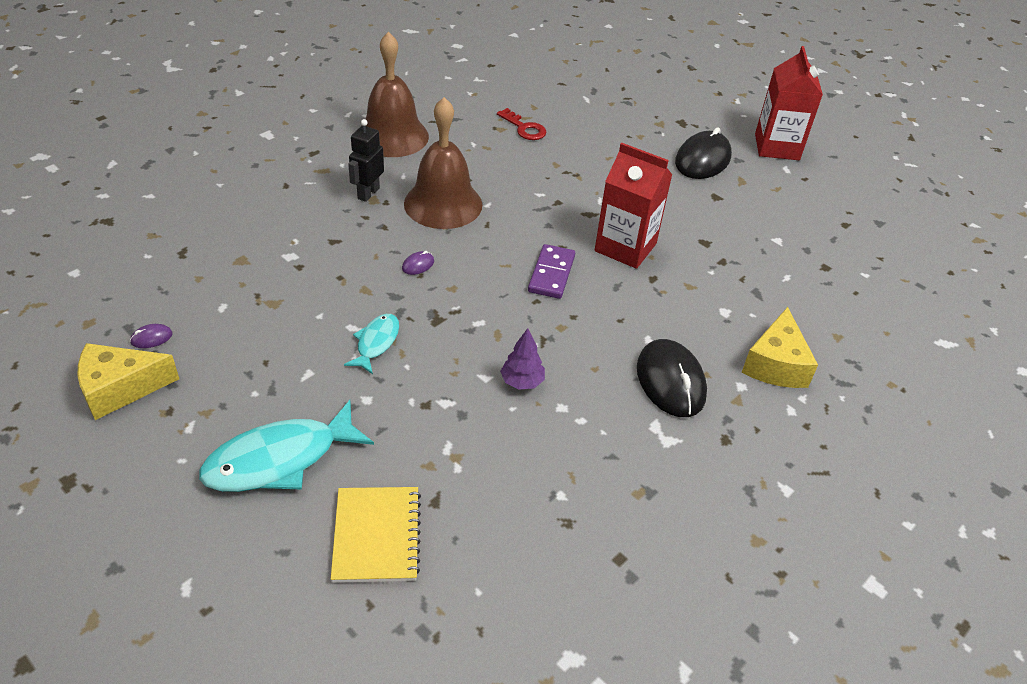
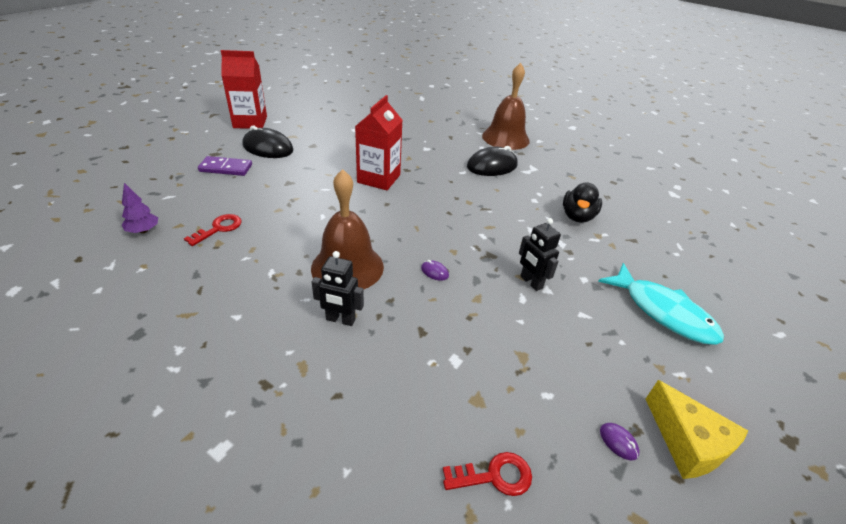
camera: 100 degrees left, 5 degrees down
(171, 253) = (494, 476): none -> red key
(376, 343) = (531, 282): turquoise fish -> black robot
(376, 536) = (673, 259): yellow notebook -> none
(392, 136) = (229, 318): brown bell -> brown bell (505, 138)
(508, 448) = (577, 216): none -> black duck
(522, 382) = (525, 214): purple tree -> purple tree (143, 231)
(551, 274) = (418, 207): purple domino -> purple domino (226, 168)
(775, 364) = (460, 137): yellow cheese -> none

